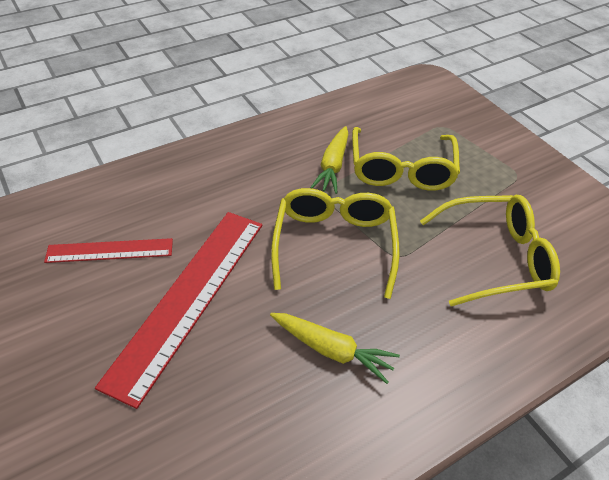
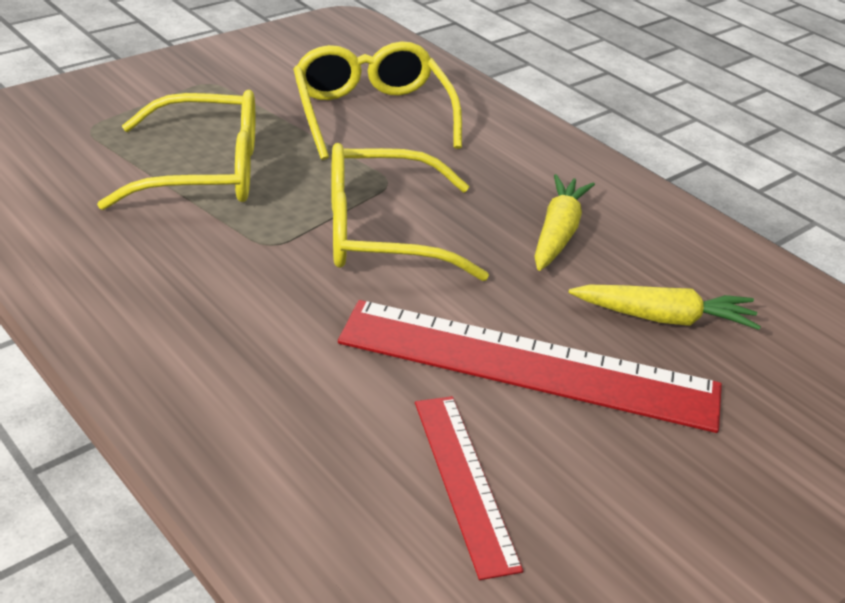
camera: 100 degrees left, 10 degrees down
(333, 166) = (198, 235): yellow carrot -> yellow carrot (663, 318)

